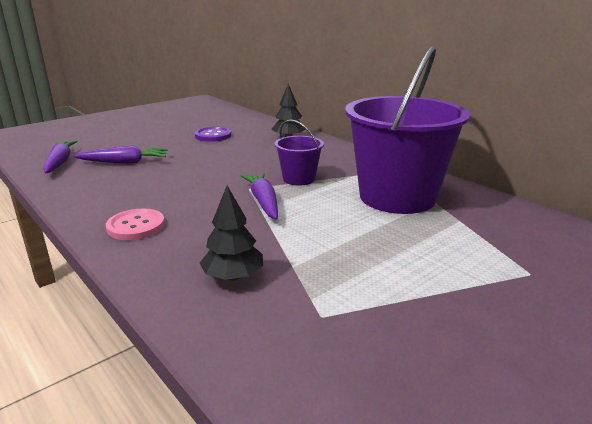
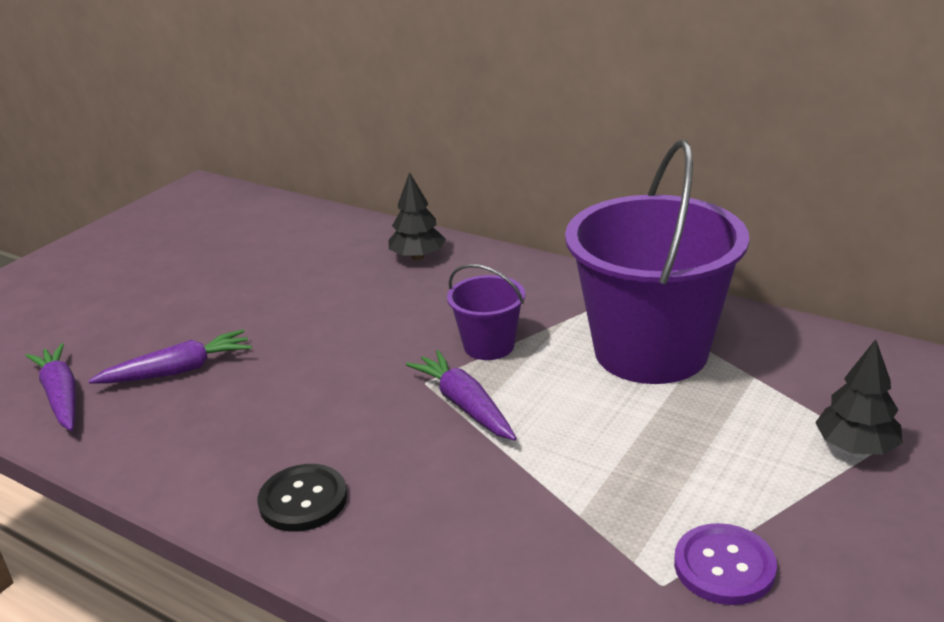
camera: 15 degrees left, 5 degrees up
(136, 226) = (303, 500): pink button -> black button
(213, 135) = (287, 276): purple button -> purple button (724, 566)
(233, 276) = (510, 553): black tree -> black tree (855, 447)

